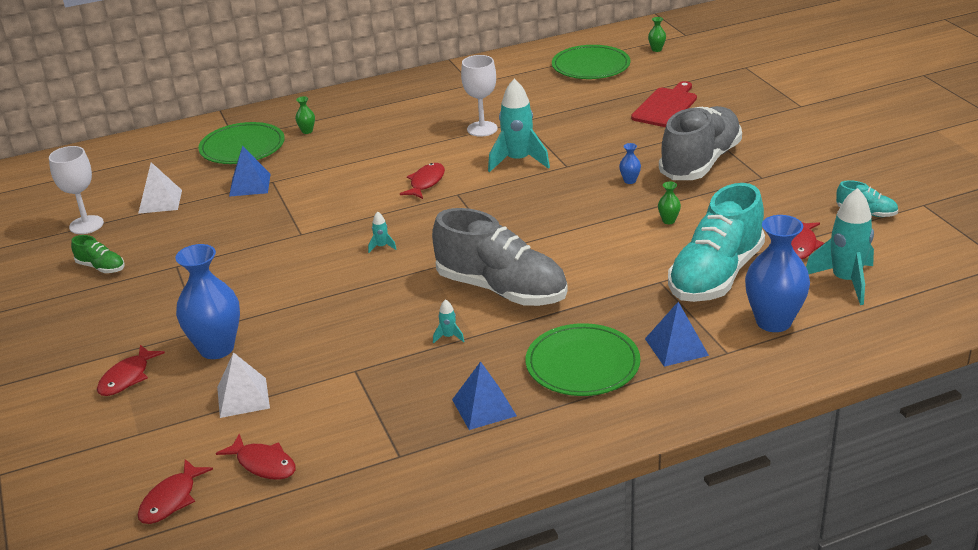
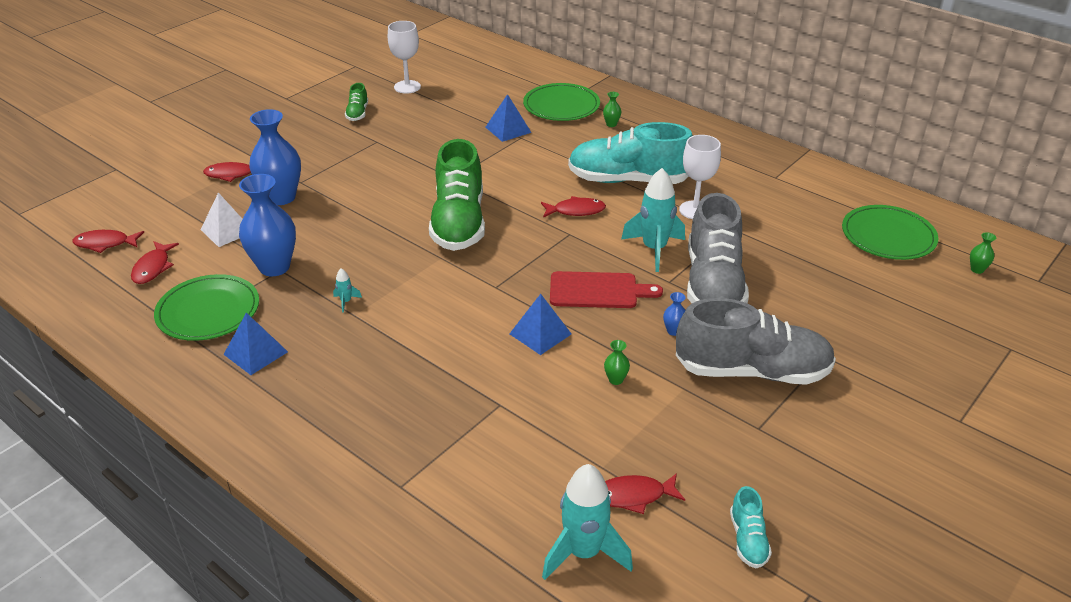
camera: 60 degrees right, 5 degrees up
(160, 201) = (457, 102): white pyramid -> none
(382, 247) = (459, 223): turquoise rocket -> green shoe
(501, 289) = (431, 308): grey shoe -> grey shoe (713, 284)
(582, 364) = (340, 392): green plate -> green plate (208, 311)
(666, 106) = (852, 313): red cutting board -> red cutting board (598, 291)
(676, 347) = (393, 447): blue pyramid -> blue pyramid (540, 334)
(716, 275) = (534, 442): turquoise shoe -> turquoise shoe (628, 180)
(773, 322) = (471, 509): blue vase -> blue vase (274, 267)

